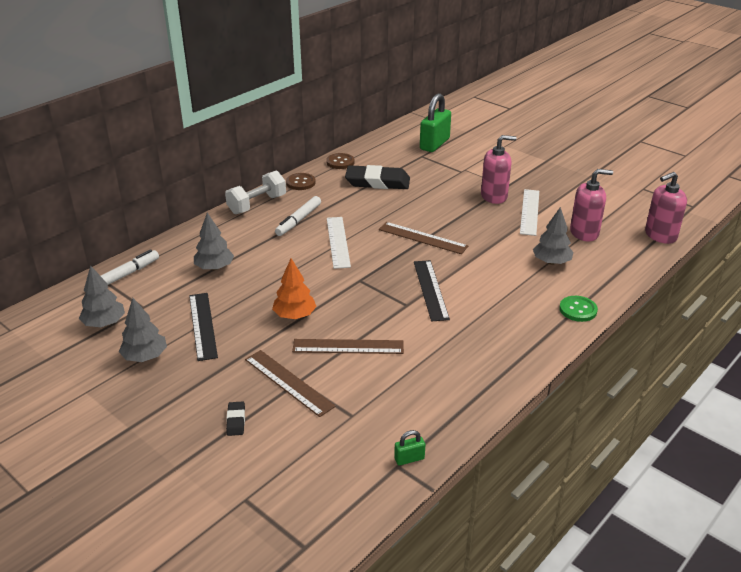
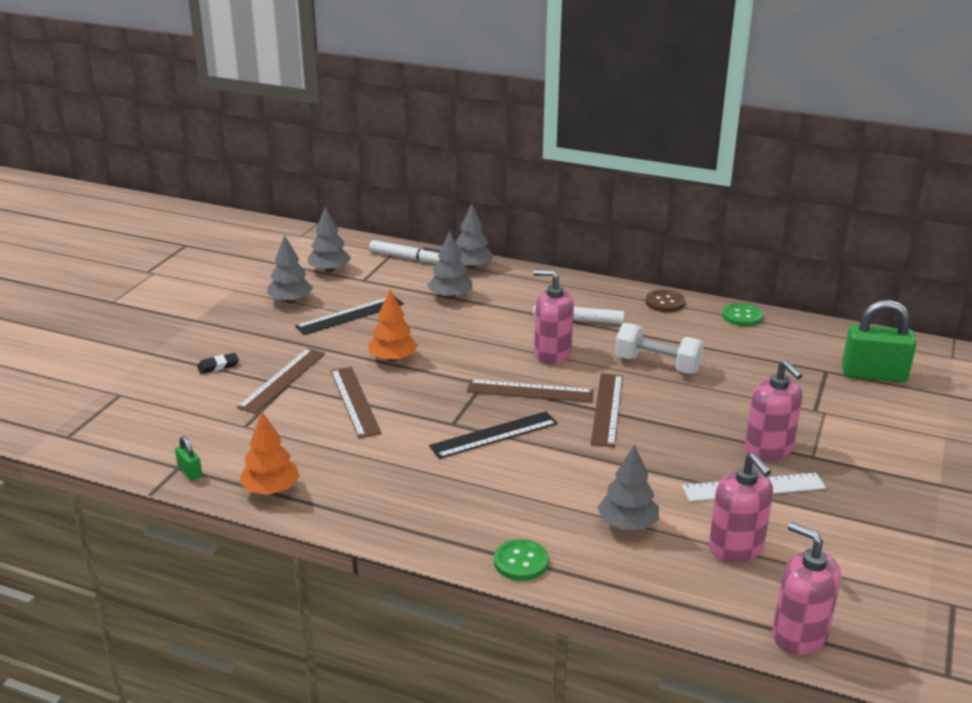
camera: 70 degrees right, 5 degrees down
(173, 247) = (471, 267): none -> grey tree
(257, 204) = (591, 289): white dumbbell -> white dumbbell (657, 365)
(338, 242) = (552, 354): white ruler -> pink soap dispenser
(340, 162) = (742, 316): brown button -> green button
(377, 182) = (718, 351): black eraser -> none
(382, 262) = (530, 391): none -> brown ruler
(455, 412) = (271, 490): none -> orange tree

